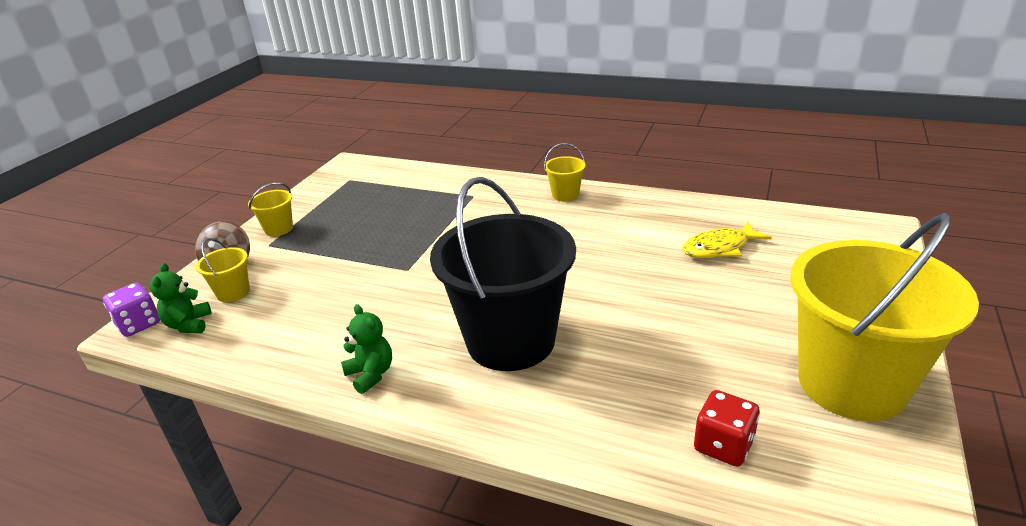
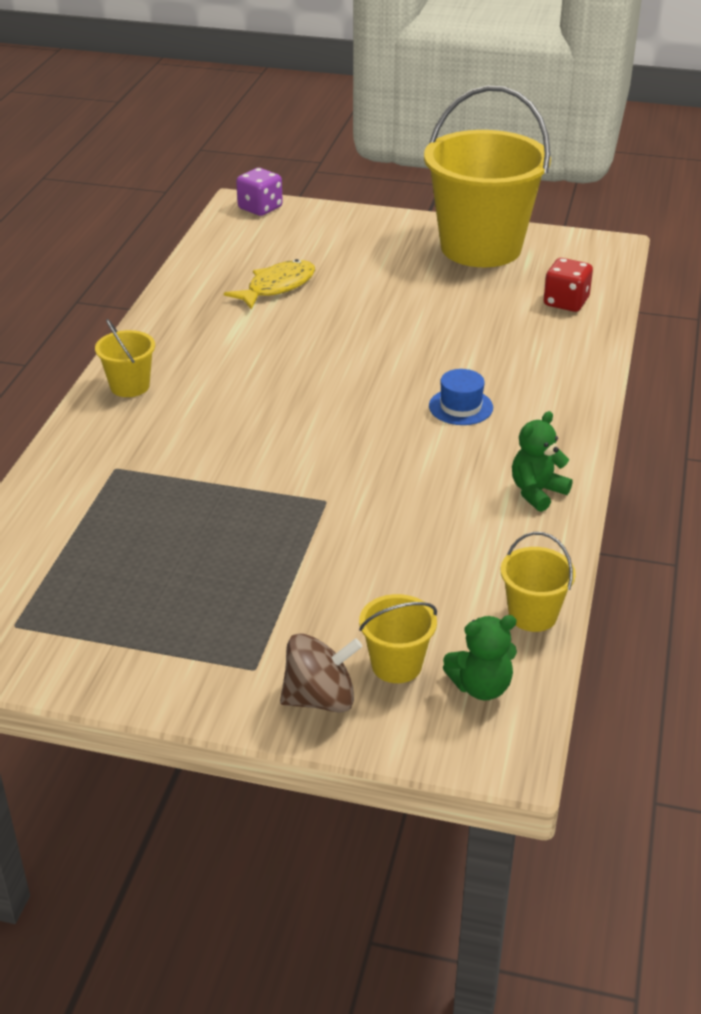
camera: 100 degrees left, 5 degrees up
(139, 324) = (490, 749): purple dice -> purple dice (260, 208)
(279, 229) = (200, 672): yellow bucket -> yellow bucket (532, 615)
(510, 341) = (460, 407): black bucket -> blue hat
(719, 248) = (277, 287): yellow fish -> yellow fish turned 105 degrees counterclockwise

